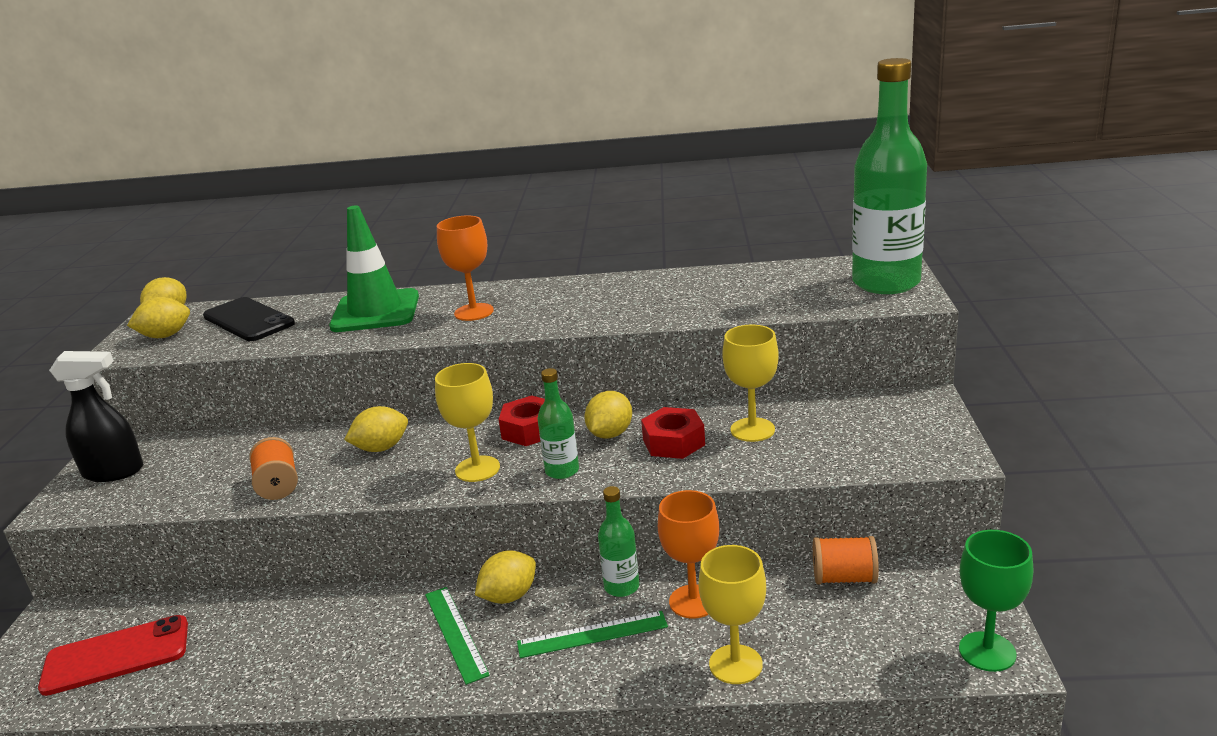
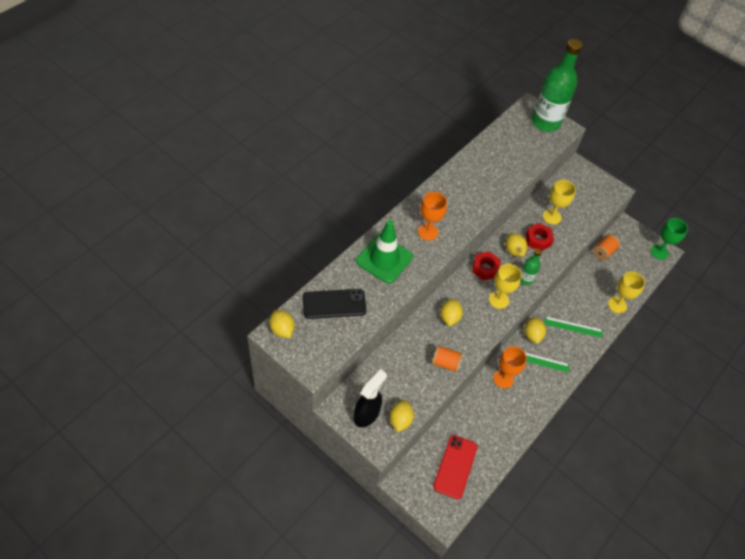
camera: 60 degrees left, 30 degrees up
(165, 336) = (314, 341): yellow lemon -> yellow lemon (400, 420)
(592, 635) = (573, 327): green ruler -> green ruler turned 75 degrees clockwise
(621, 587) = (556, 304): green bottle -> none
(693, 601) = (580, 293): orange goblet -> orange goblet (503, 379)

